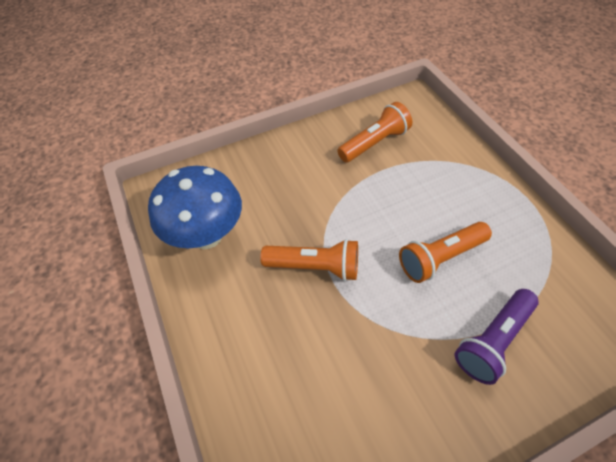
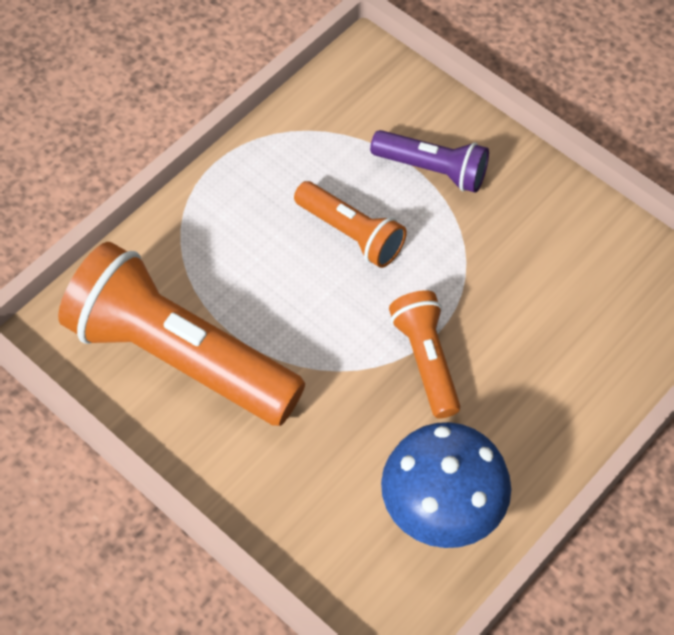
camera: 115 degrees left, 5 degrees up
(374, 143) = (179, 356): orange flashlight -> orange flashlight, size x1.95

